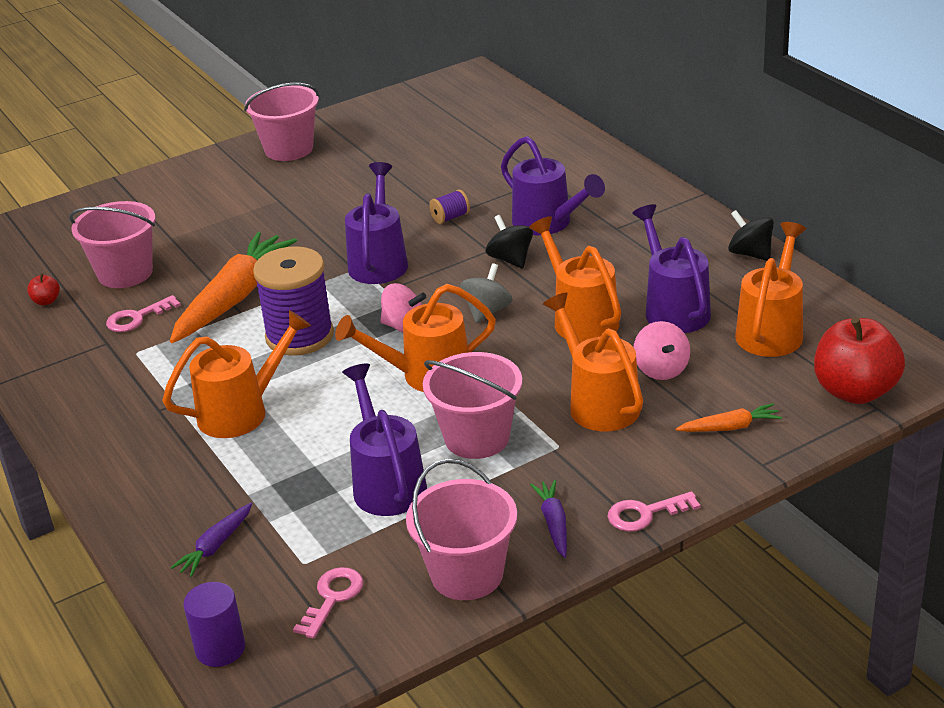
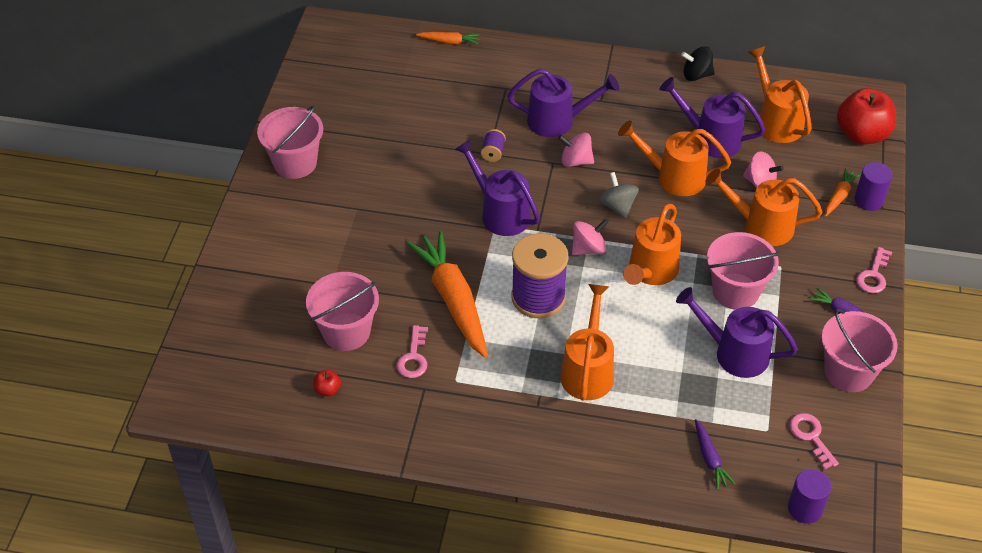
camera: 50 degrees left, 15 degrees up
(510, 259) = (575, 161): black spinning top -> pink spinning top
(554, 126) = (449, 41): none -> orange carrot
(759, 449) = (869, 200): none -> purple cylinder

